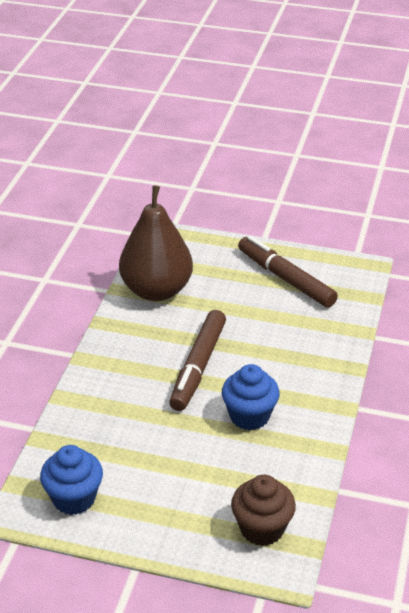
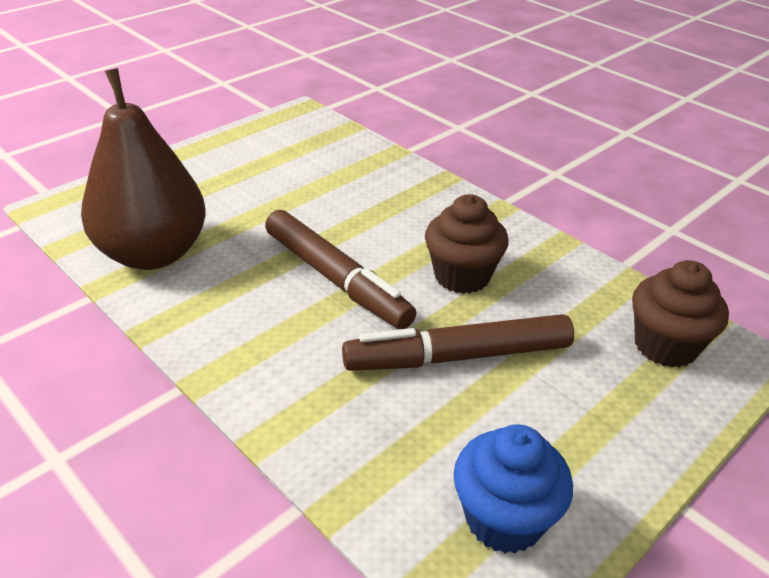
camera: 60 degrees left, 0 degrees up
(249, 416) = (462, 276): blue cupcake -> brown cupcake
(285, 279) = (258, 159): brown marker -> brown marker (458, 356)

